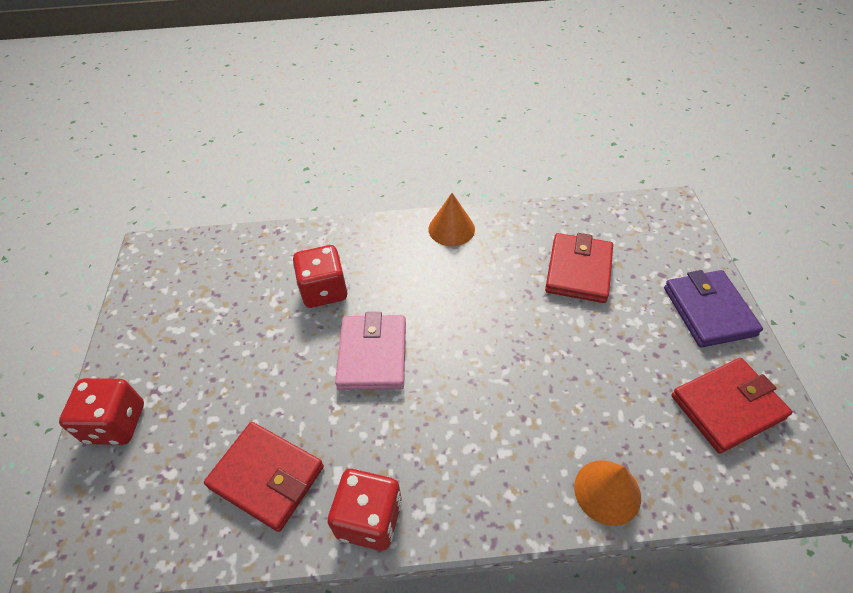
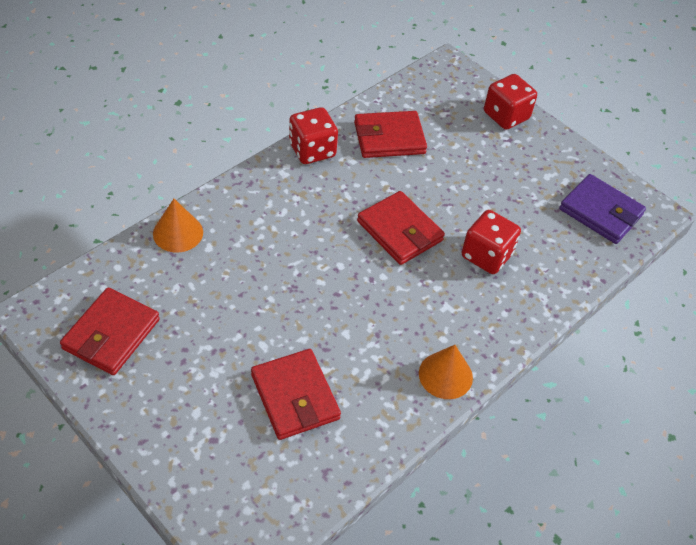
camera: 135 degrees right, 0 degrees up
(372, 355) = (399, 231): pink wallet -> red wallet
(708, 311) = (153, 420): purple wallet -> purple wallet (600, 212)

